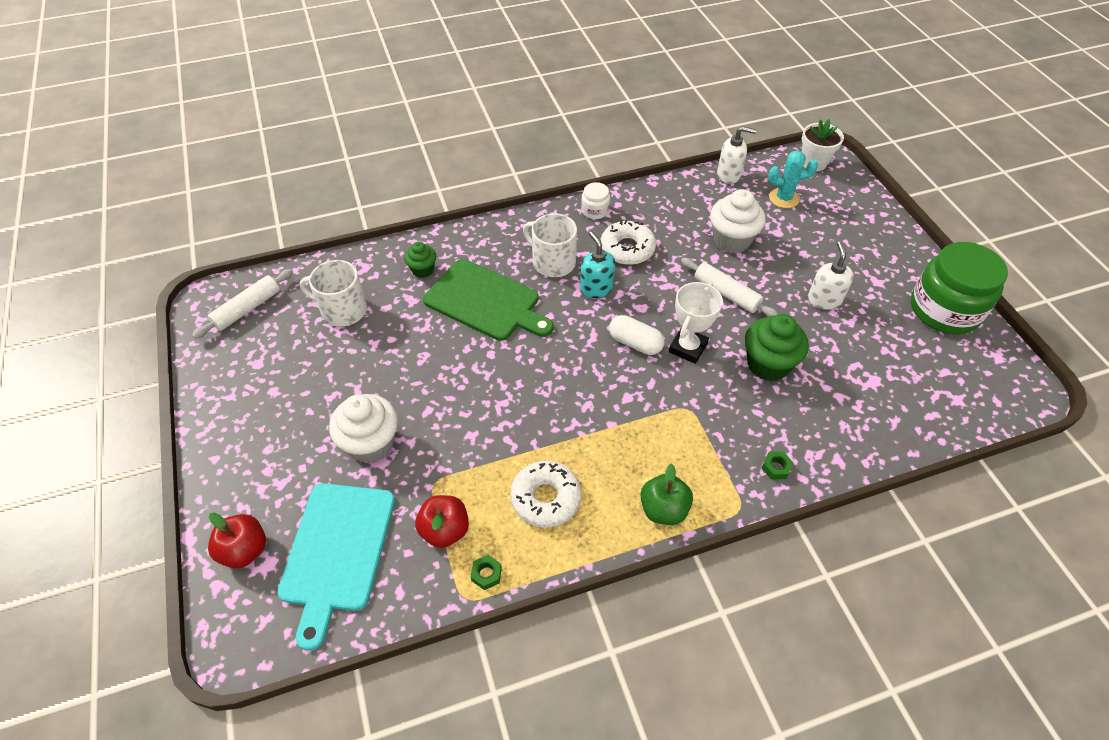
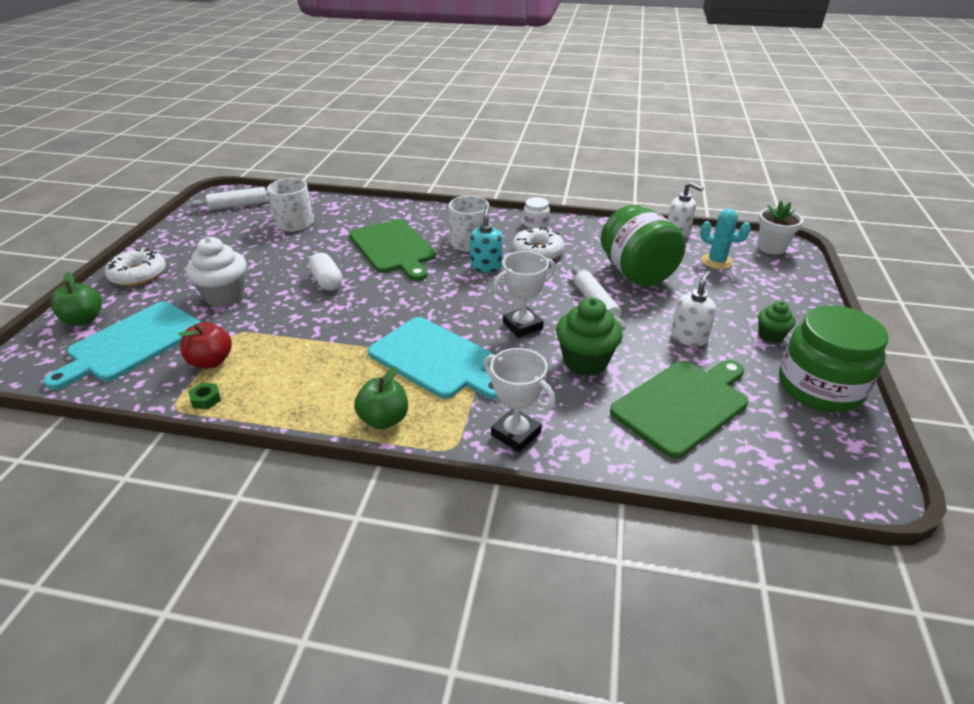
camera: 30 degrees right, 15 degrees down
(245, 550) = (84, 319): red apple -> green apple
(422, 270) = (370, 219): green cupcake -> green cupcake (770, 335)
(546, 498) = (302, 373): white donut -> white donut (138, 275)
(635, 343) = (481, 308): white capsule -> white capsule (327, 281)
(648, 422) = (435, 359): none -> turquoise cutting board
(731, 240) = (636, 273): white cupcake -> green jar
(776, 467) = (516, 434): green nut -> white trophy
(869, 374) = (683, 404): none -> green cutting board

